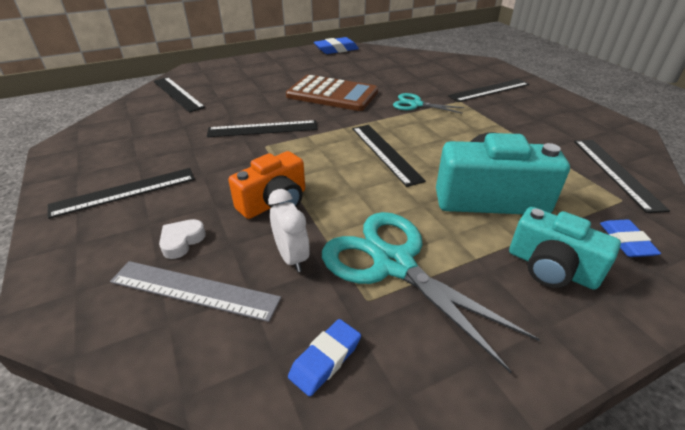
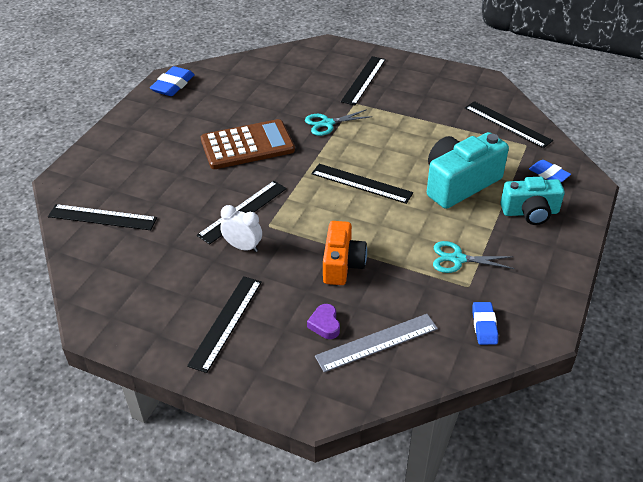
camera: 40 degrees left, 5 degrees up
(182, 241) = (325, 324): white heart -> purple heart
(291, 257) = (402, 290): white clock -> white clock (243, 247)
(393, 264) = (457, 259): turquoise scissors -> turquoise scissors, size x0.55

